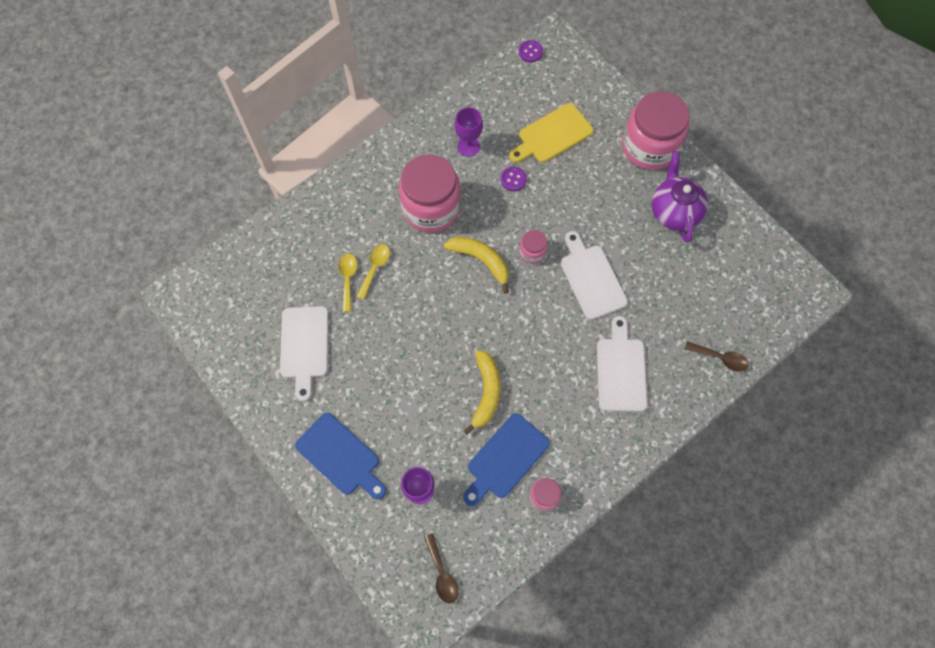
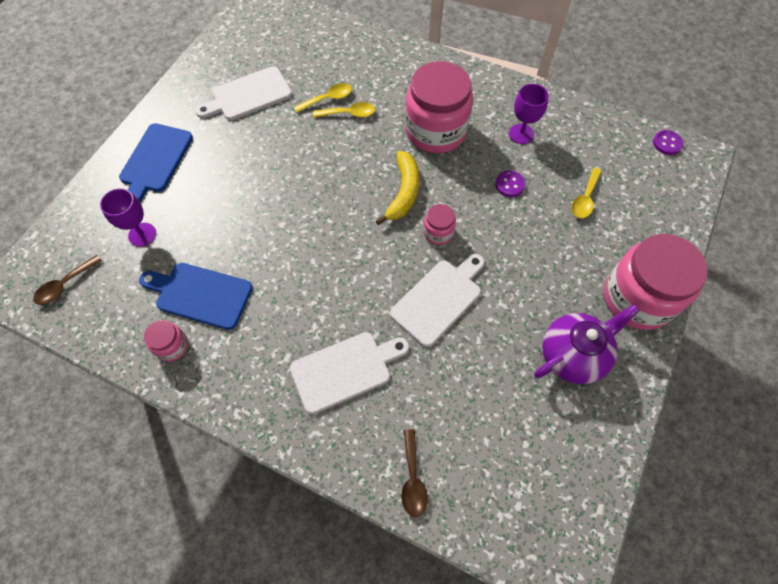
camera: 65 degrees right, 5 degrees down
(486, 392) = (264, 251): yellow banana -> none
(552, 135) = (585, 199): yellow cutting board -> yellow spoon

